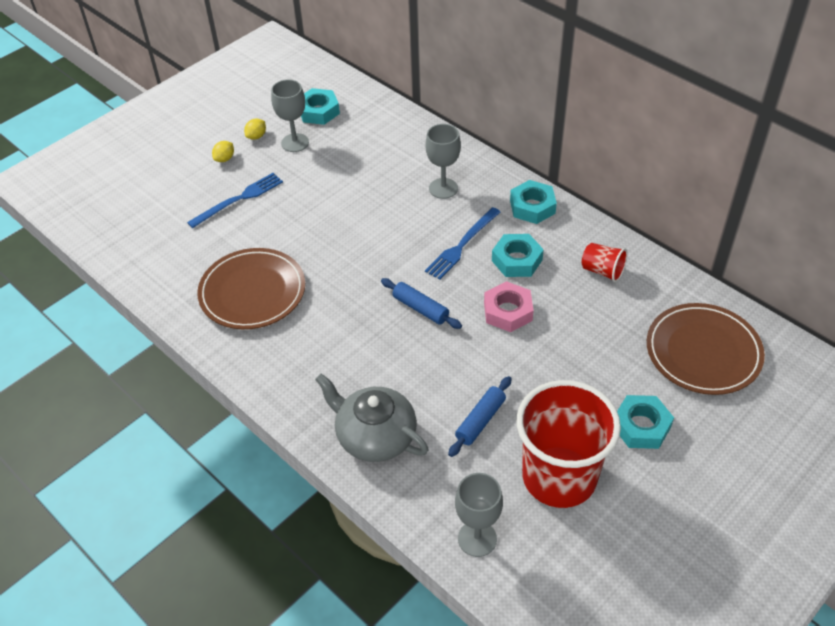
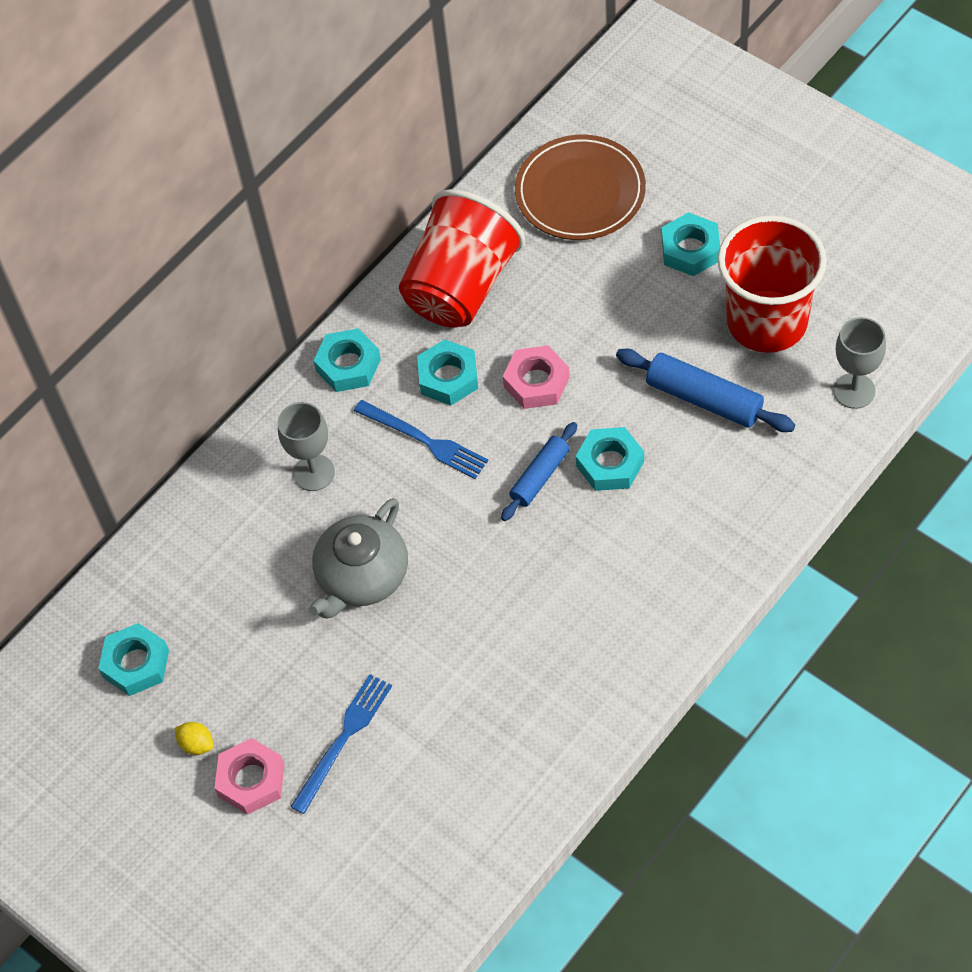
camera: 90 degrees left, 10 degrees up
(224, 159) = (251, 780): yellow lemon -> pink nut
(239, 199) = (343, 739): blue fork -> blue fork turned 75 degrees clockwise
(252, 292) = (527, 681): brown plate -> none
(295, 143) = (213, 684): grey goblet -> none
(375, 436) = (740, 502): grey teapot -> grey teapot (362, 576)
(425, 352) = (610, 464): none -> turquoise nut
(480, 421) = (704, 399): blue rolling pin -> blue rolling pin, size x1.52
(602, 271) = (461, 287): red cup -> red cup, size x2.33

